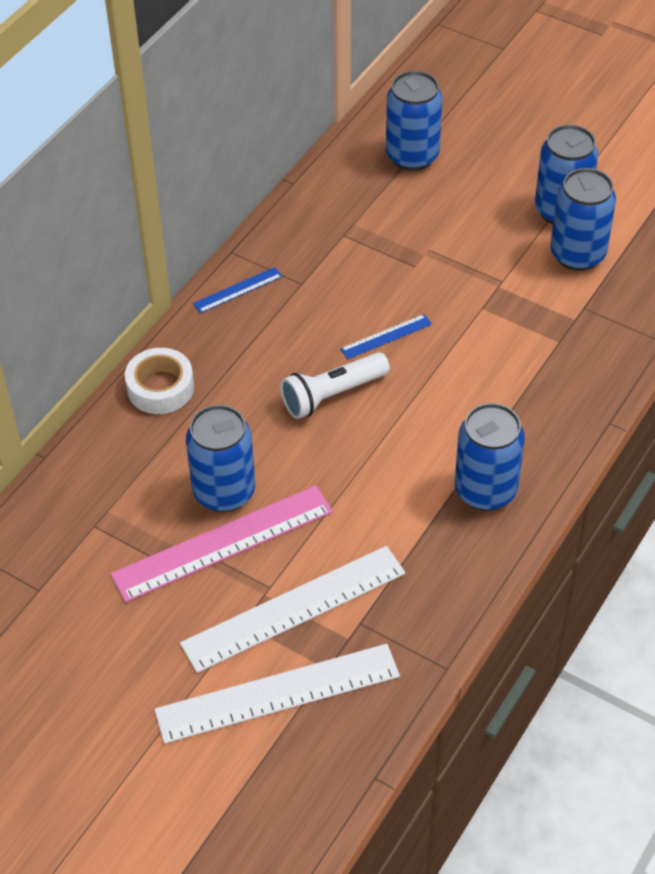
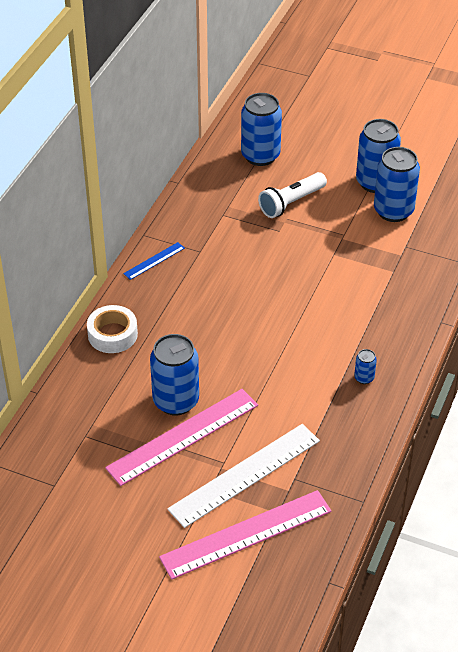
camera: 10 degrees left, 5 degrees down
(278, 693) = (246, 534): white ruler -> pink ruler
(332, 394) = (239, 325): white flashlight -> white flashlight (291, 203)
(386, 336) = (269, 281): blue ruler -> none
(485, 490) = (364, 378): blue can -> blue can, size x0.44

